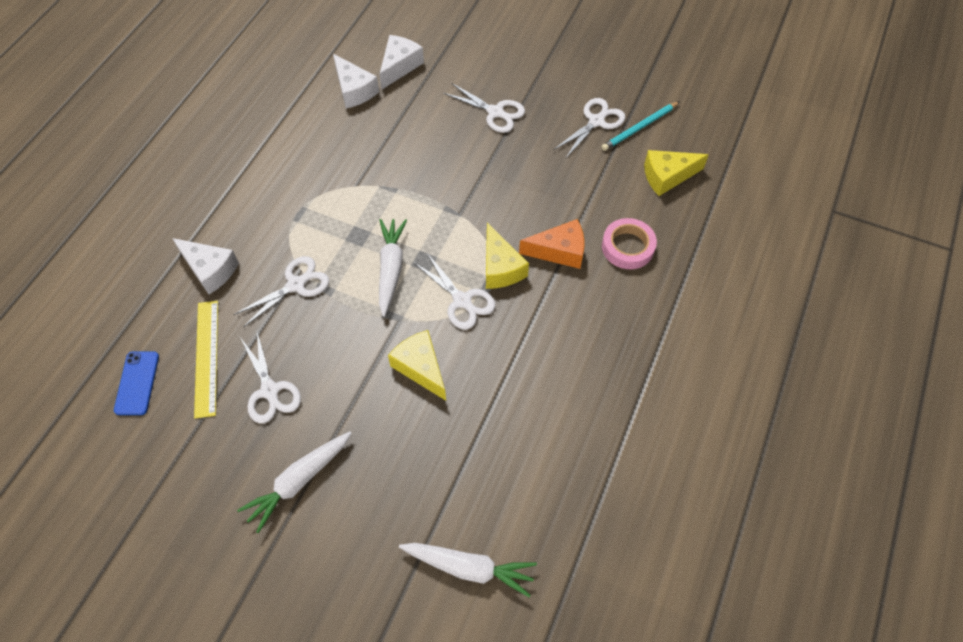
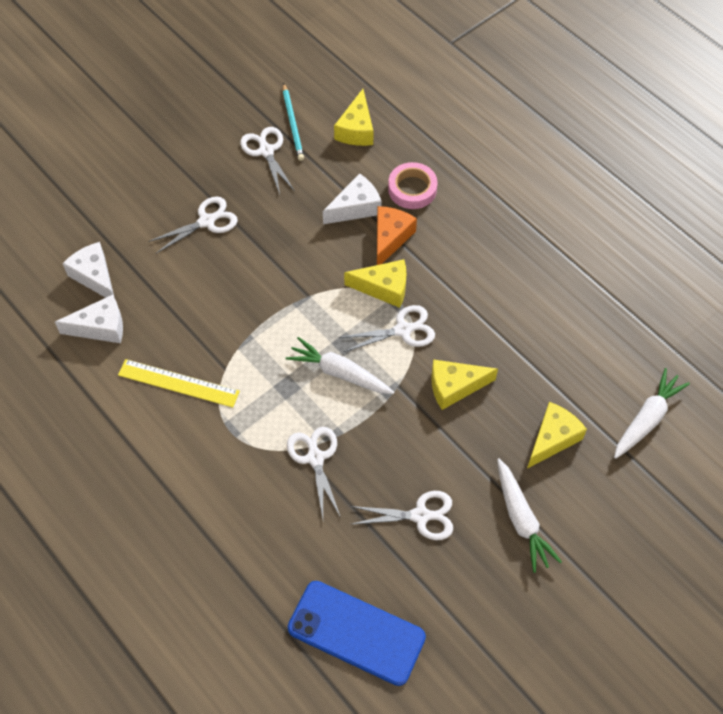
camera: 65 degrees left, 0 degrees up
(137, 383) = (356, 632): blue phone -> blue phone, size x1.81
(206, 357) = (358, 561): yellow ruler -> yellow ruler (178, 383)
(210, 270) = (256, 530): white cheese -> white cheese (356, 208)
(402, 479) = (552, 439): none -> yellow cheese

